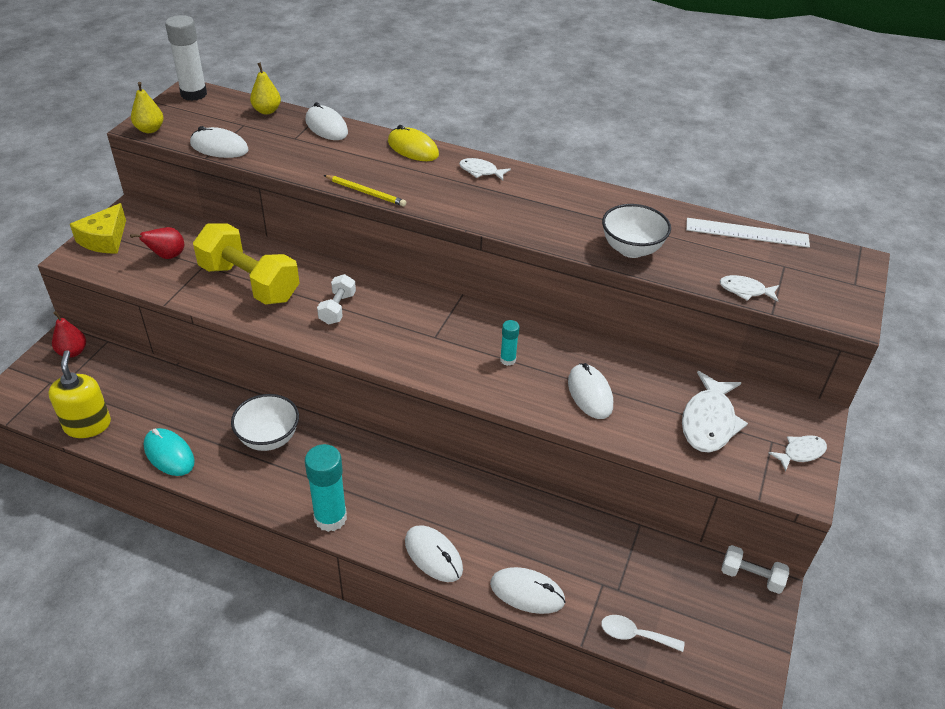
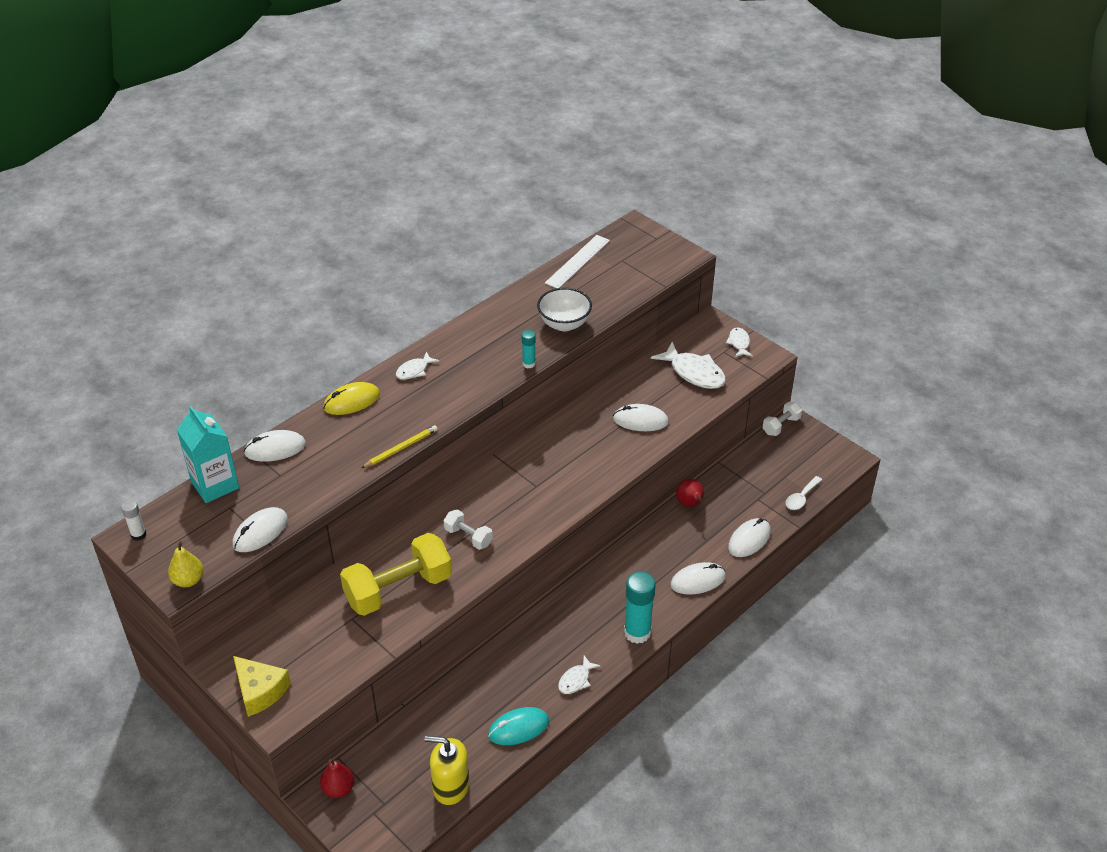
camera: 65 degrees left, 0 degrees up
(167, 256) = (320, 644): red pear -> red pear (690, 504)
(194, 94) = (138, 535): white glue stick -> white glue stick, size x0.52
(267, 111) = (215, 485): yellow pear -> turquoise carton
(269, 438) = (534, 654): white bowl -> none
(508, 360) = (584, 452): turquoise glue stick -> turquoise glue stick (529, 364)
(745, 290) = (638, 288): white fish -> white fish (576, 680)

